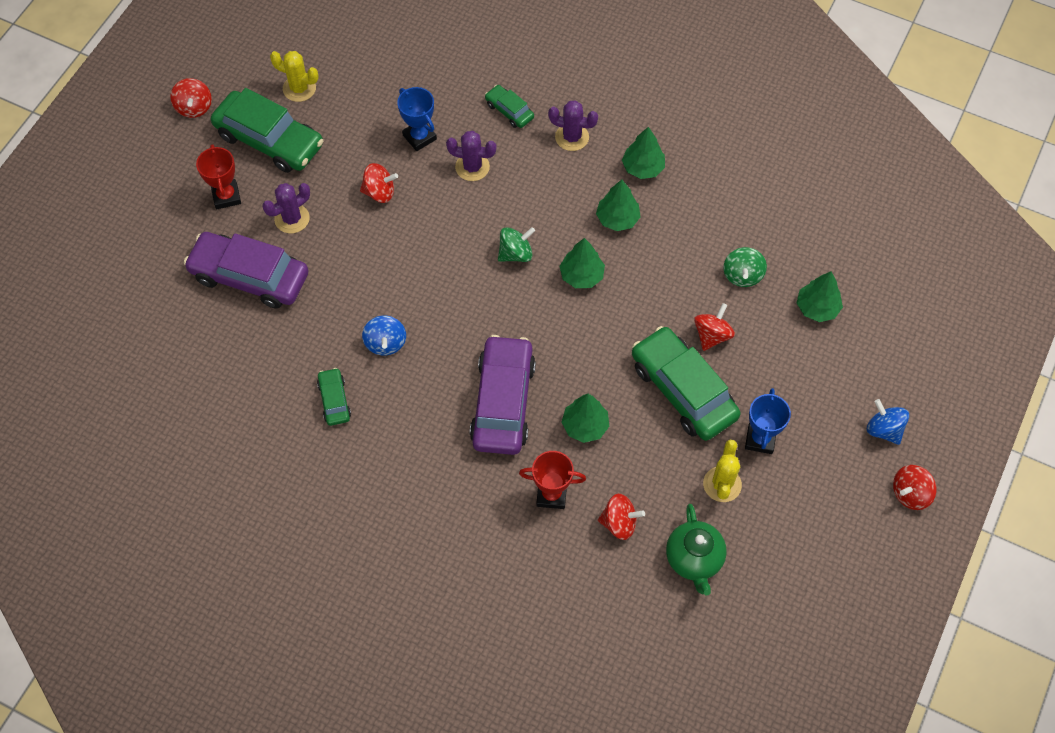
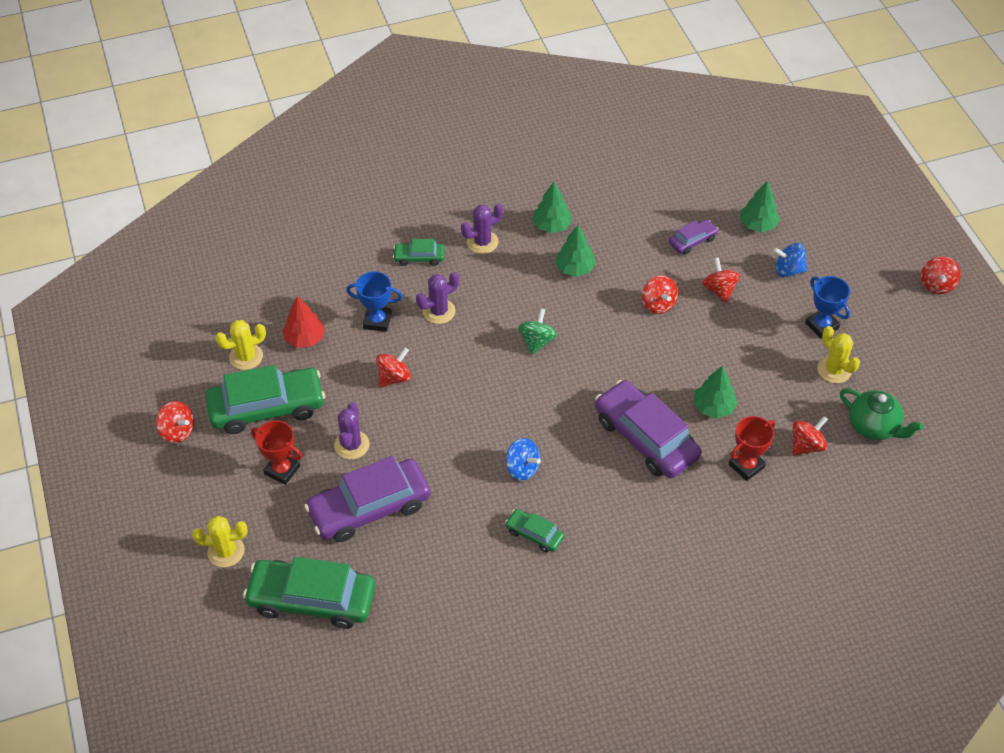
camera: 45 degrees left, 10 degrees down
(127, 223) = (226, 551): none -> yellow cactus
(354, 108) = (305, 338): none -> red tree
(581, 276) = (596, 320): green tree -> none
(646, 304) = (658, 304): none -> red spinning top
(683, 390) = (743, 336): green car -> green car (312, 599)
(742, 275) = (692, 241): green spinning top -> purple car
(884, 429) = (879, 262): blue spinning top -> blue spinning top (788, 270)

